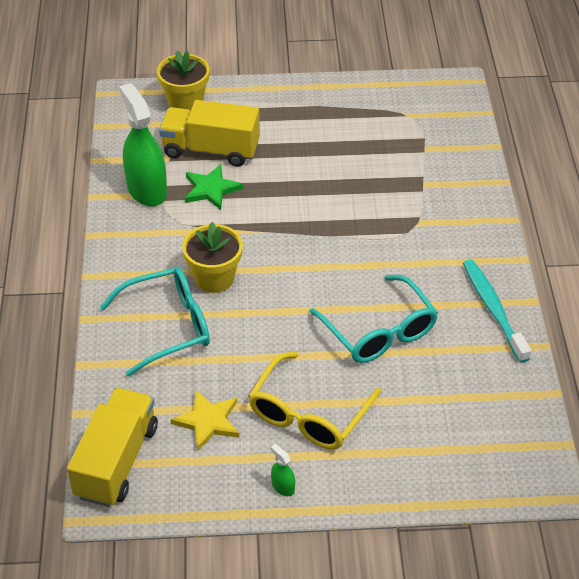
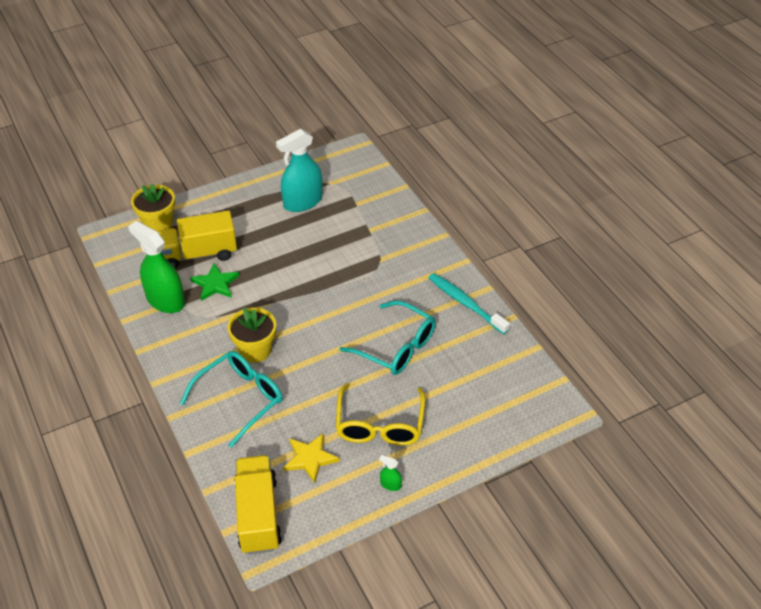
camera: 25 degrees left, 0 degrees up
(362, 127) = (303, 202): none -> turquoise spray bottle

